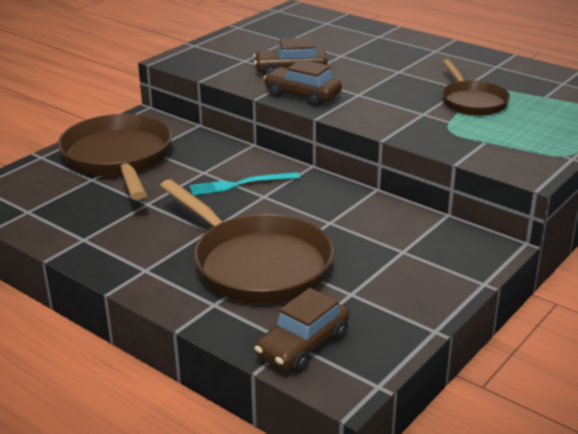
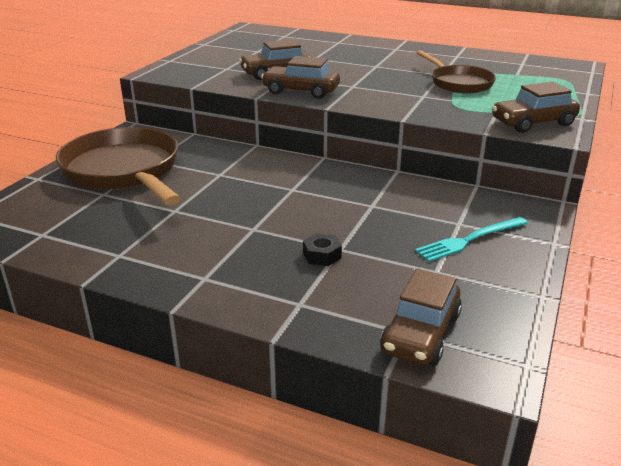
camera: 15 degrees left, 0 degrees up
(240, 184) = (263, 181): turquoise fork -> turquoise fork (470, 240)
(256, 264) = (322, 255): brown pan -> black nut
(514, 158) = (533, 123): none -> brown car

